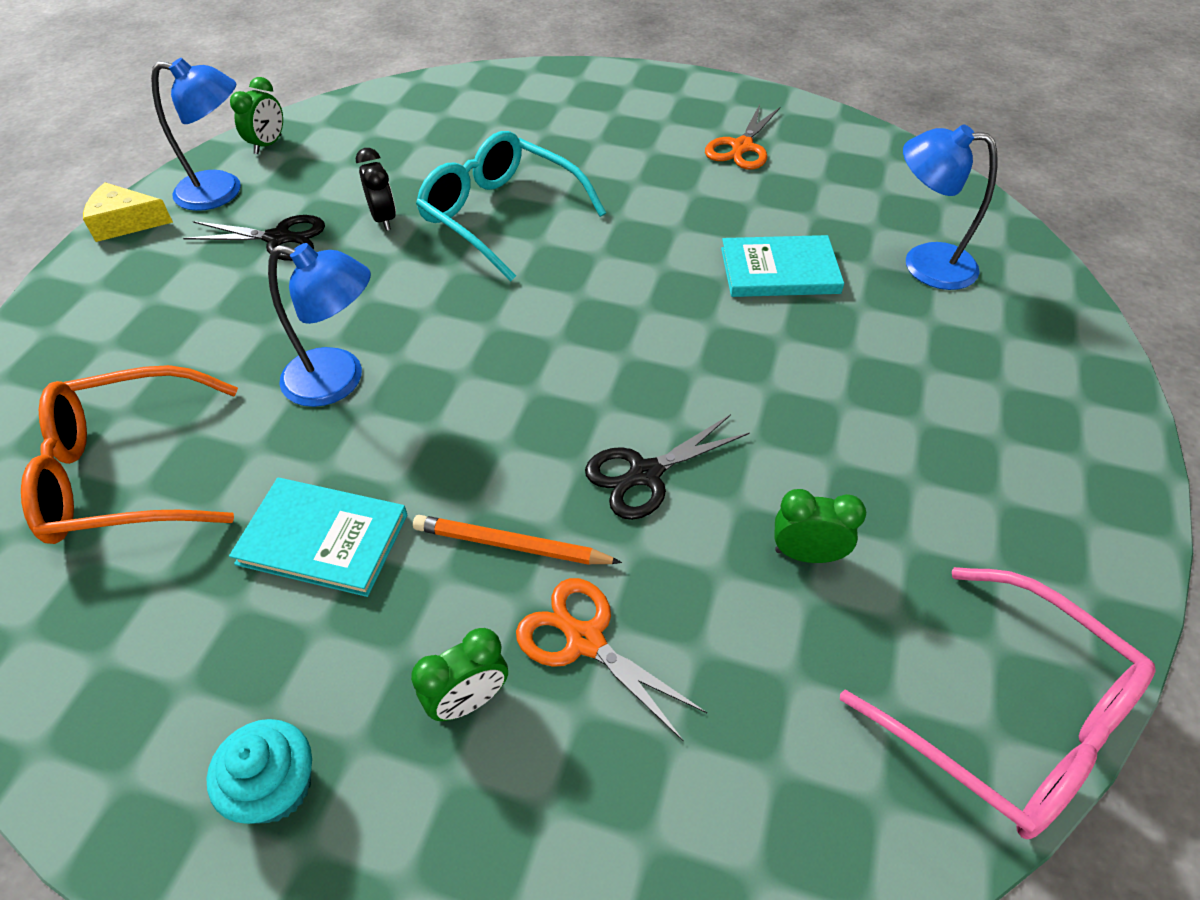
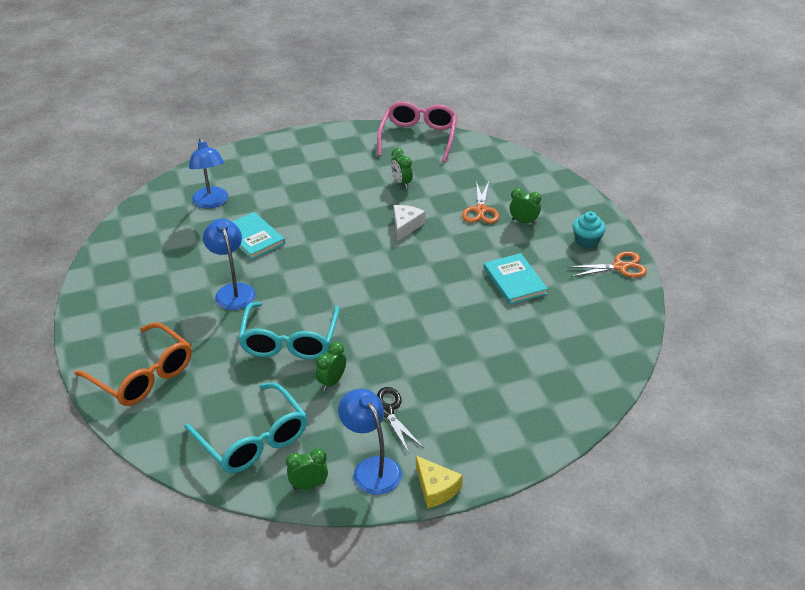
camera: 125 degrees left, 10 degrees down
(127, 473) = (552, 349): orange glasses -> orange glasses (143, 375)
(338, 381) = (448, 324): blue lamp -> blue lamp (233, 291)
(379, 134) = (253, 440): none -> turquoise glasses
(384, 219) = (332, 382): black clock -> green clock
(511, 545) = (467, 240): orange pencil -> none
(645, 474) = (405, 226): black scissors -> white cheese
(742, 147) = (149, 287): orange scissors -> orange scissors (620, 267)

